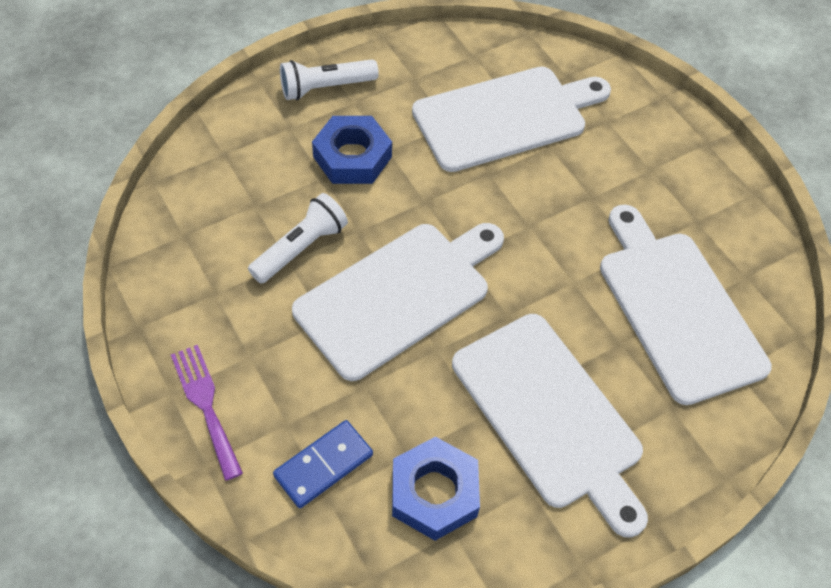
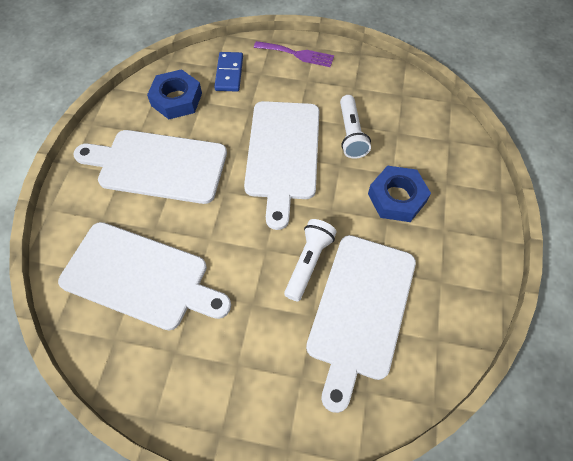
camera: 135 degrees right, 5 degrees up
(325, 88) = (469, 223): white flashlight -> white flashlight (308, 262)

